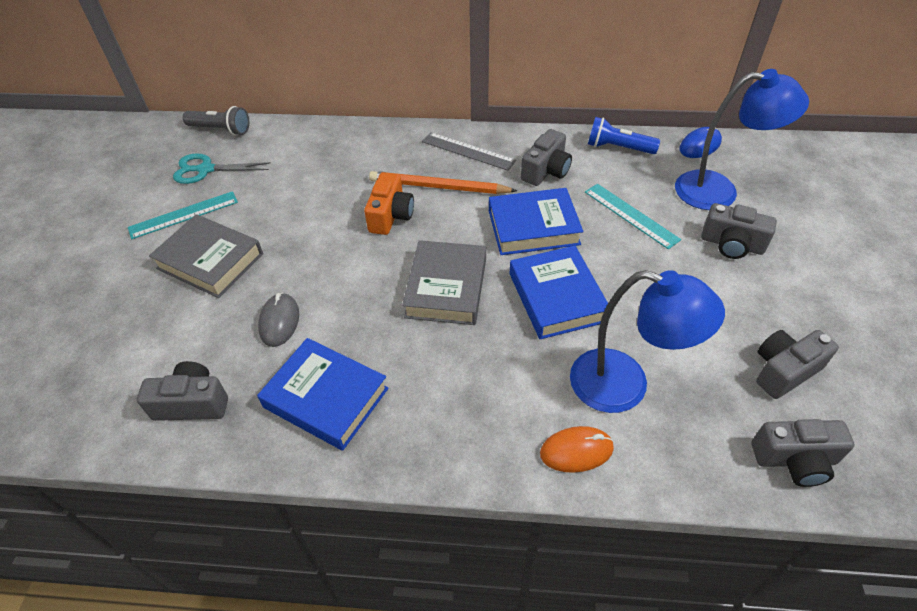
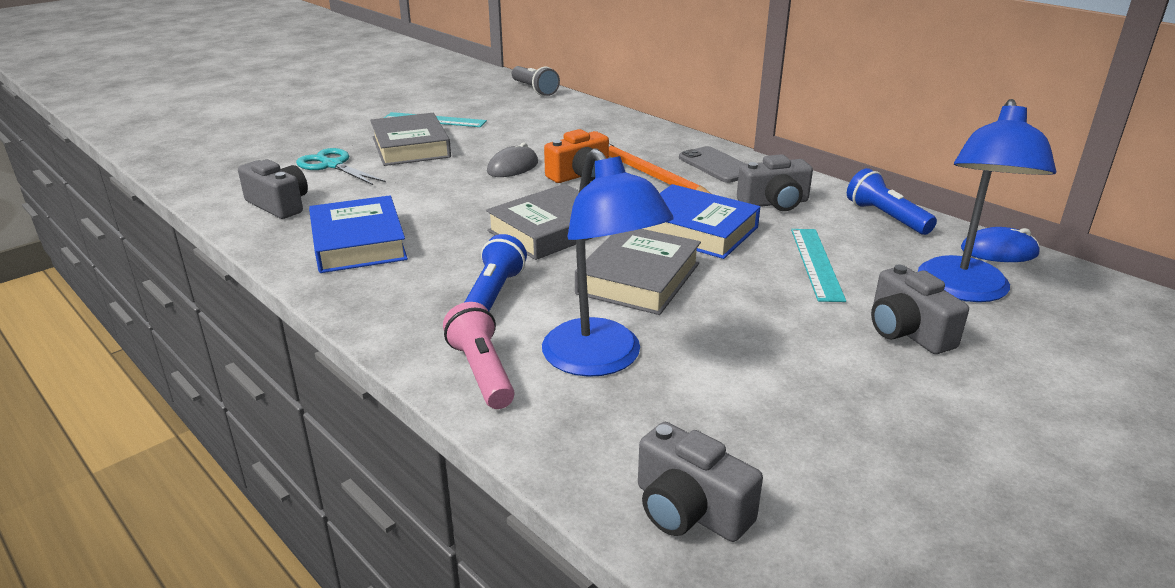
camera: 40 degrees right, 20 degrees down
(206, 169) = (488, 104): turquoise scissors -> turquoise scissors (332, 165)
(279, 321) = (399, 193): grey mouse -> grey mouse (513, 167)
(468, 151) = (717, 165): grey ruler -> grey phone
(492, 377) = (494, 294): none -> blue flashlight
(557, 297) = (638, 278): blue book -> grey book
(576, 451) = (482, 372): orange mouse -> pink flashlight
(719, 191) = (964, 290): blue lamp -> blue lamp turned 60 degrees clockwise
(784, 371) = (801, 445): grey camera -> none

